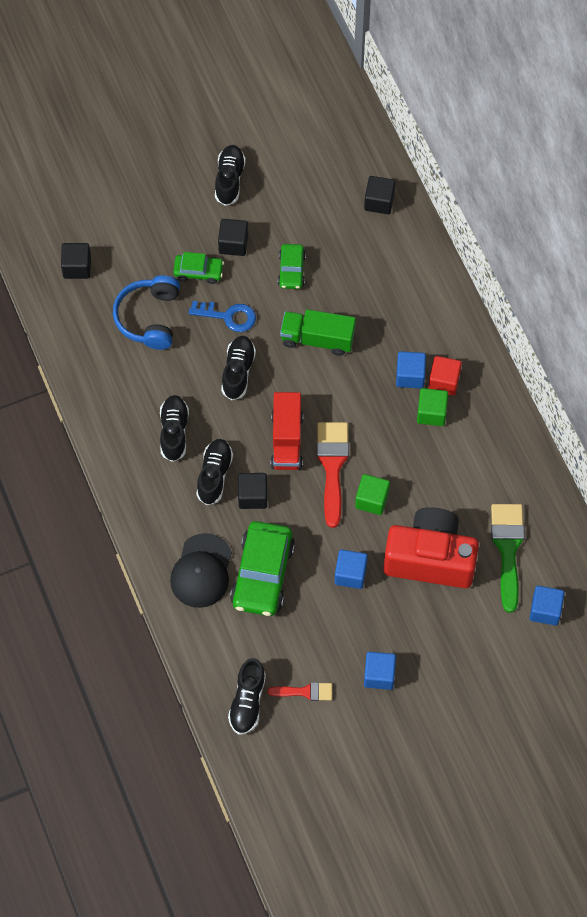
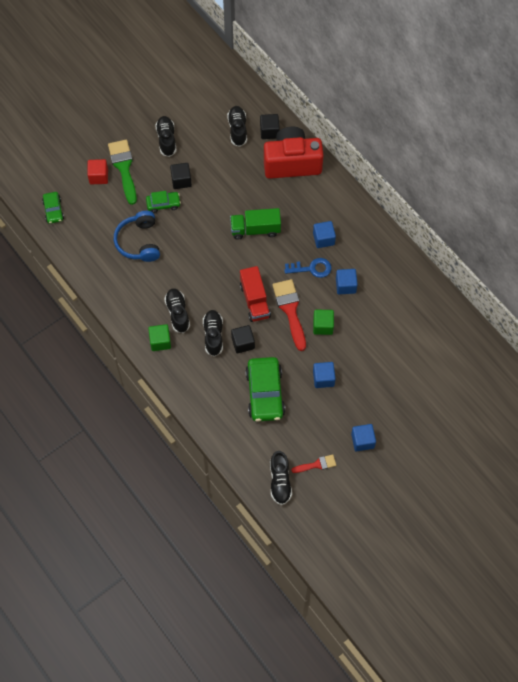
camera: 15 degrees left, 0 degrees up
(77, 267) = (80, 220): black cube -> none
(201, 571) = (223, 401): black cap -> none
(228, 316) = (191, 228): blue key -> blue key (312, 268)
(238, 372) = (209, 263): black shoe -> black shoe (237, 129)
(291, 270) = (225, 189): green car -> green car (53, 210)
(430, 558) = (373, 355): red camera -> red camera (292, 163)
(431, 413) = (345, 259): green cube -> green cube (160, 341)
(444, 381) = (347, 237): red cube -> red cube (98, 176)
(507, 549) = (421, 336): green brush -> green brush (123, 168)
(545, 610) = (458, 370): blue cube -> blue cube (345, 285)

